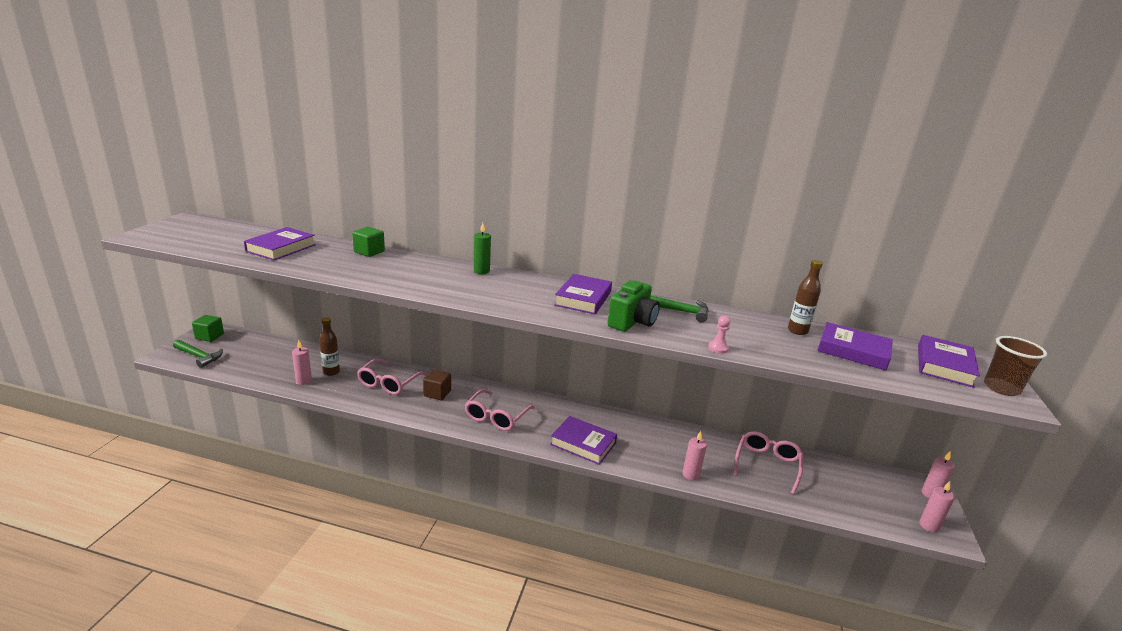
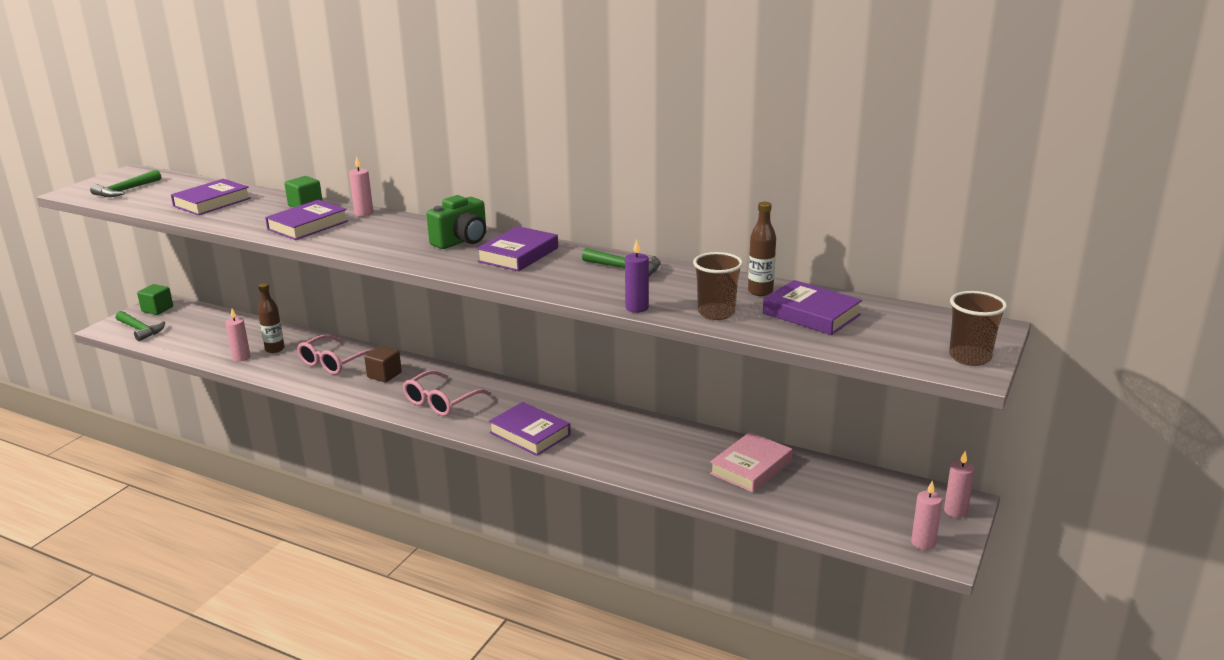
camera: 15 degrees right, 0 degrees up
(191, 236) = (125, 190): none -> green hammer
(481, 271) = (420, 225): green candle -> none
(632, 322) = (556, 280): green camera -> green camera (462, 241)
(690, 475) = (643, 472): pink candle -> pink candle (364, 213)
(718, 348) = (637, 308): pink pawn -> purple candle
(767, 465) = (751, 467): pink glasses -> pink book
(783, 351) = (716, 313): none -> brown cup
(944, 365) = (920, 332): purple book -> purple book (308, 225)

